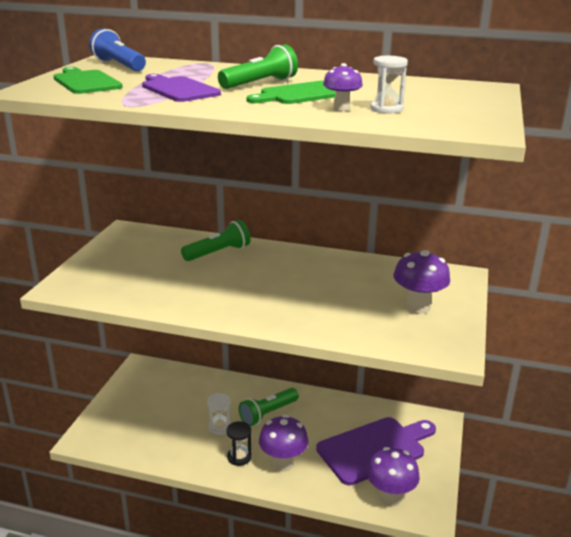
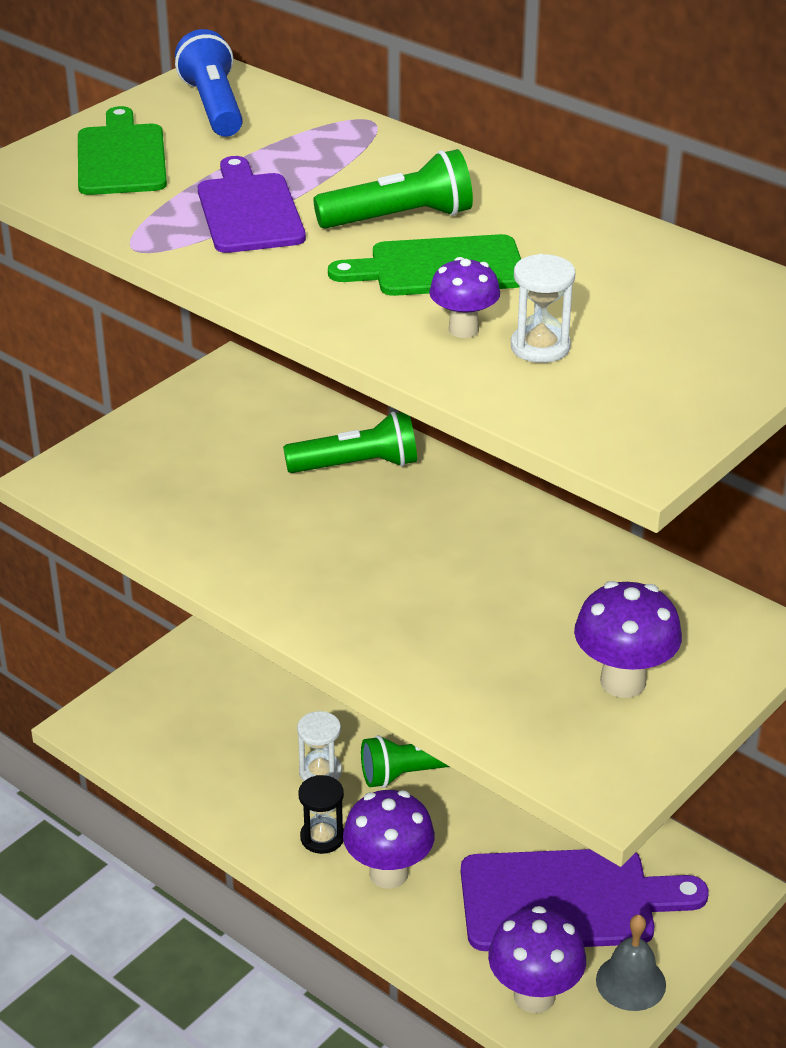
camera: 25 degrees right, 10 degrees up
(428, 476) = (630, 982): none -> grey bell

